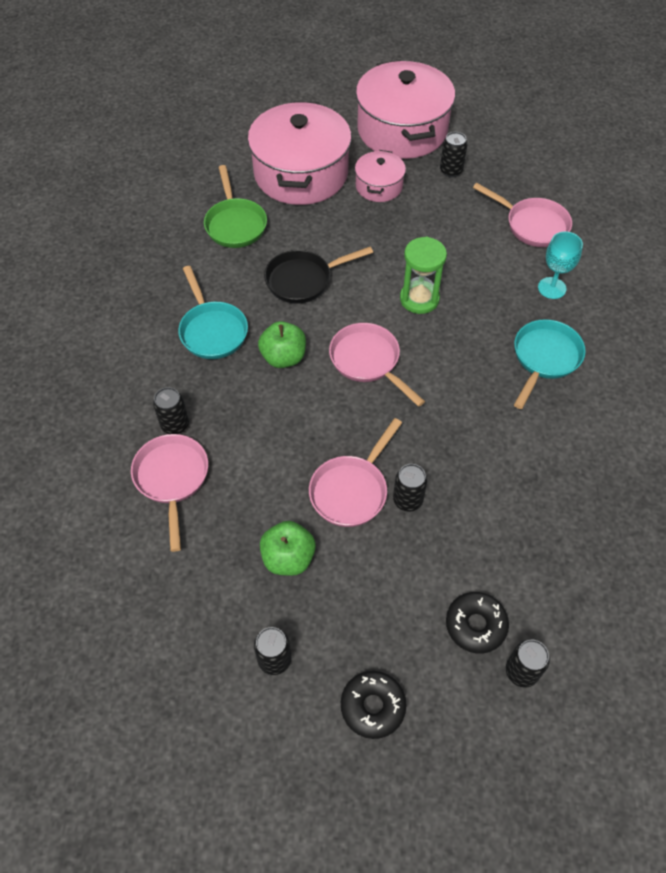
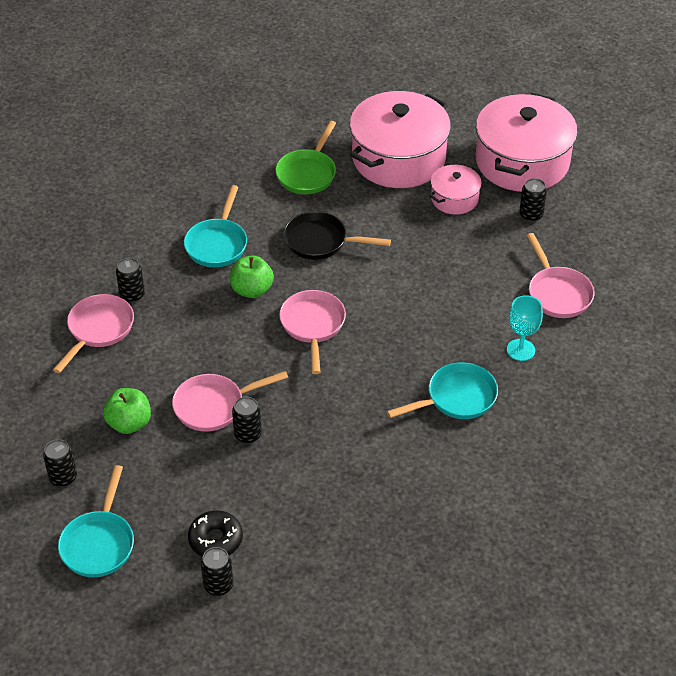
camera: 35 degrees right, 10 degrees down
(372, 706) = (99, 543): black donut -> turquoise pan
(419, 299) = (399, 302): green hourglass -> none

